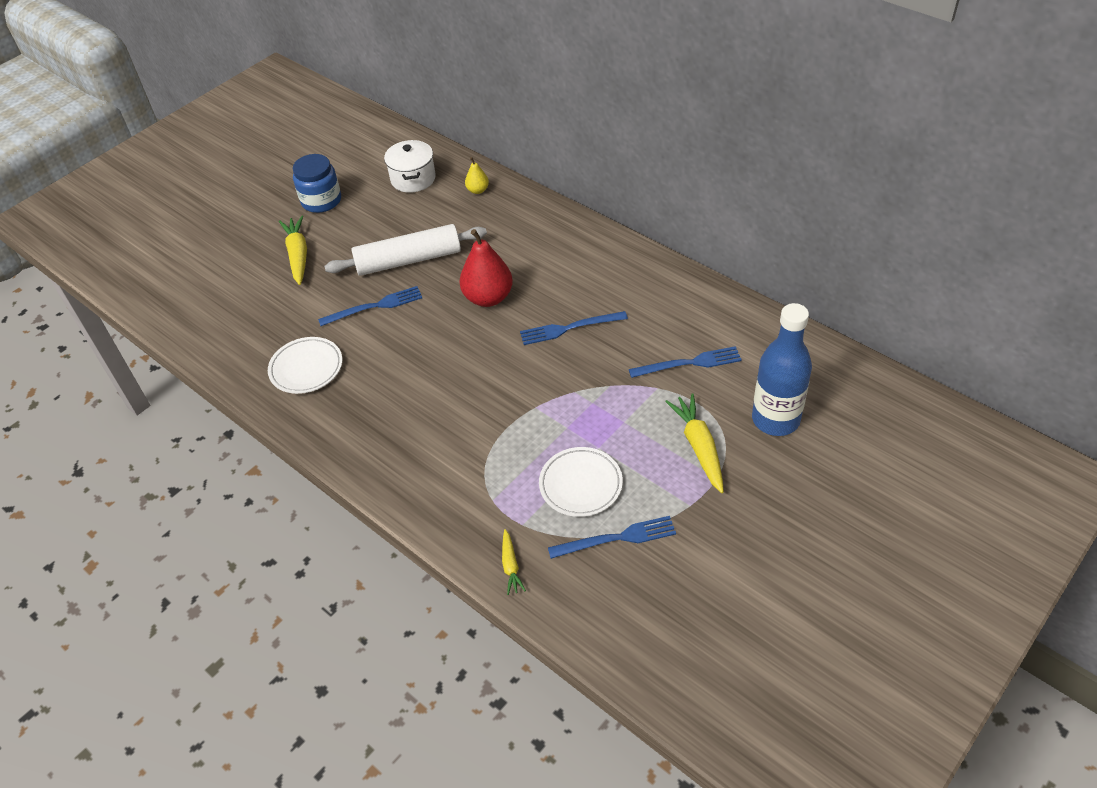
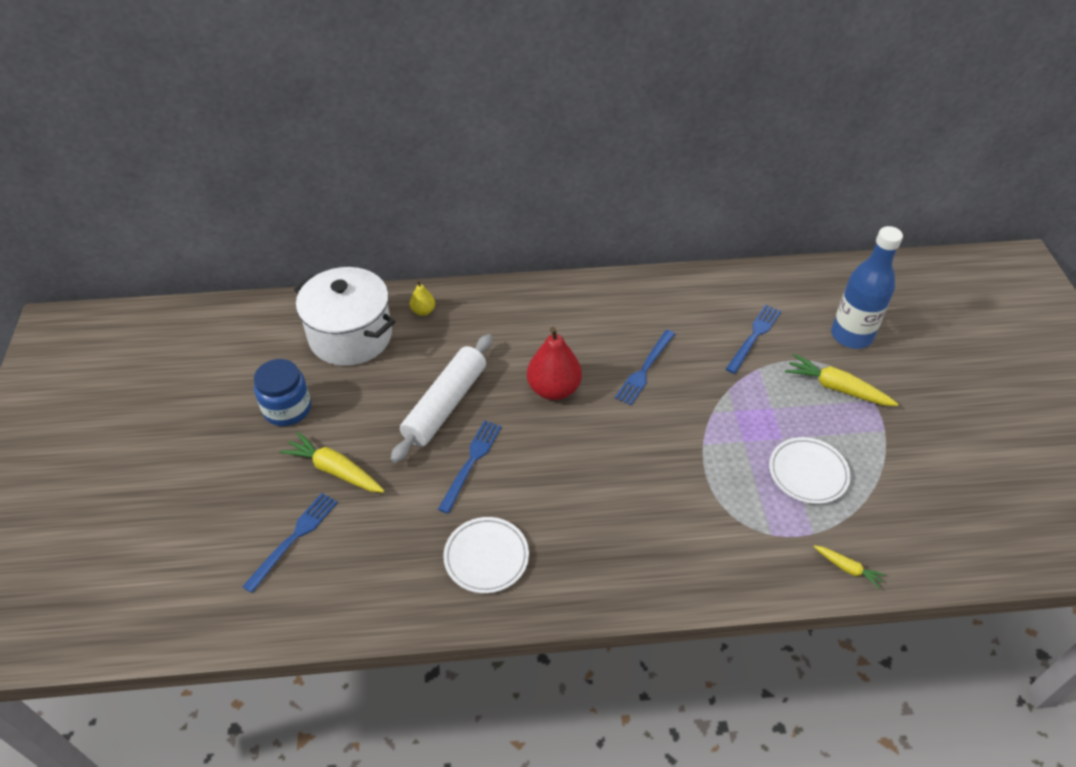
camera: 50 degrees left, 0 degrees up
(413, 179) = (350, 336): white pot -> white pot, size x1.64
(617, 538) = (878, 489): blue fork -> blue fork (294, 538)

